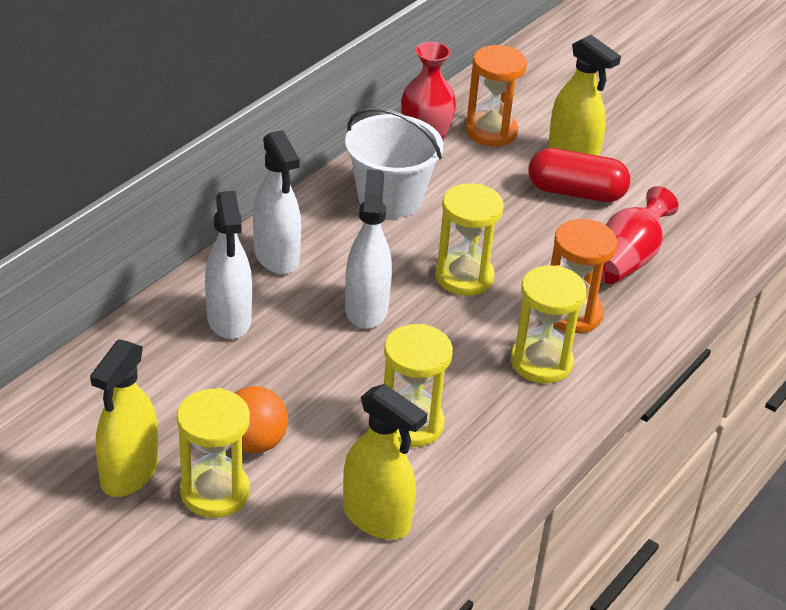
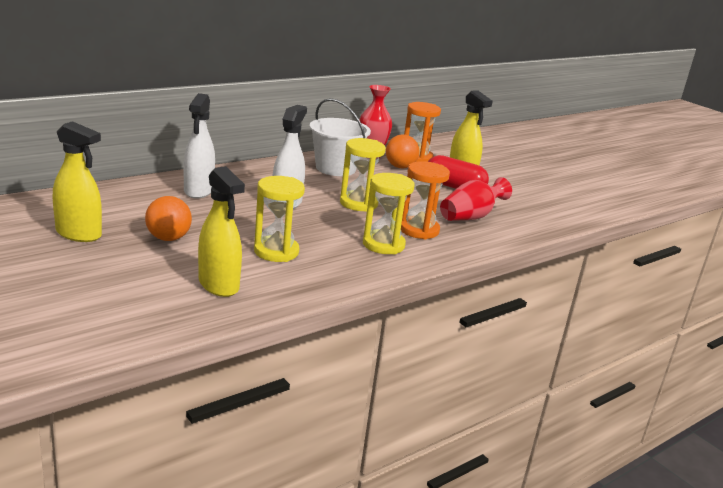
camera: 15 degrees right, 15 degrees down
(129, 473) = (79, 234): yellow spray bottle -> yellow spray bottle turned 105 degrees counterclockwise
(215, 492) = (124, 252): yellow hourglass -> none
(276, 257) = (248, 175): white spray bottle -> none
(479, 164) = (400, 167): none -> orange ball

